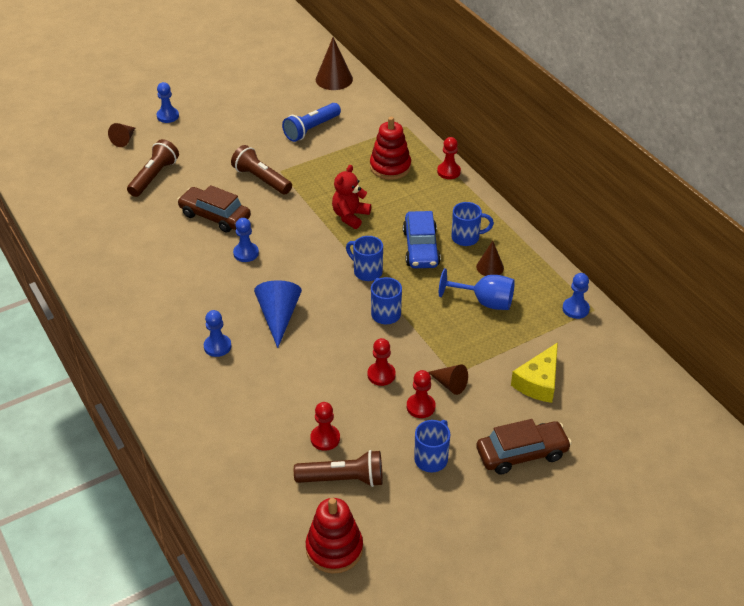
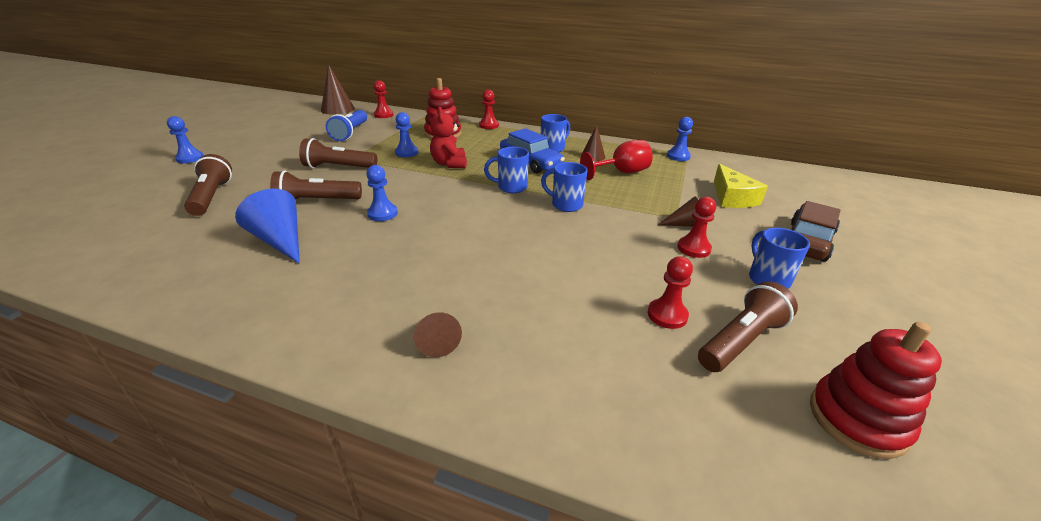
camera: 40 degrees left, 10 degrees down
(124, 139) = (147, 184): brown cone -> brown cone (437, 340)
(215, 216) = (317, 201): brown car -> brown flashlight
(217, 346) = (444, 294): blue pawn -> blue pawn (406, 152)
(278, 317) = (477, 243): blue cone -> blue cone (280, 241)
(381, 375) = (628, 242): red pawn -> red pawn (383, 115)
(485, 302) = (621, 172): blue goblet -> red goblet

